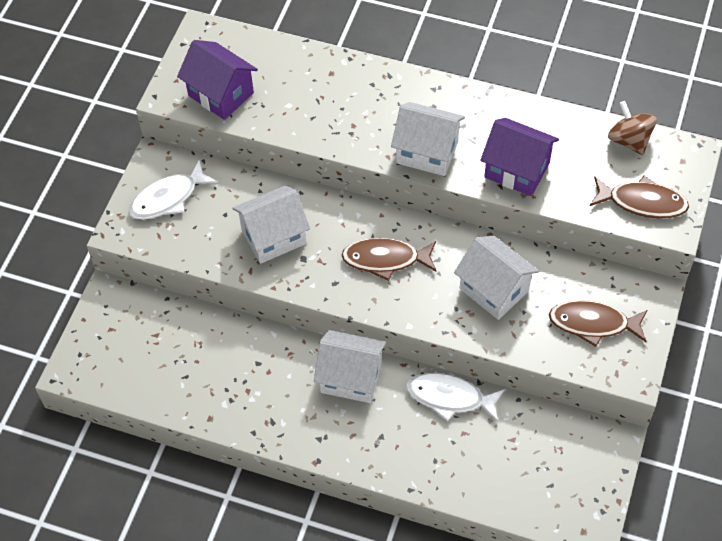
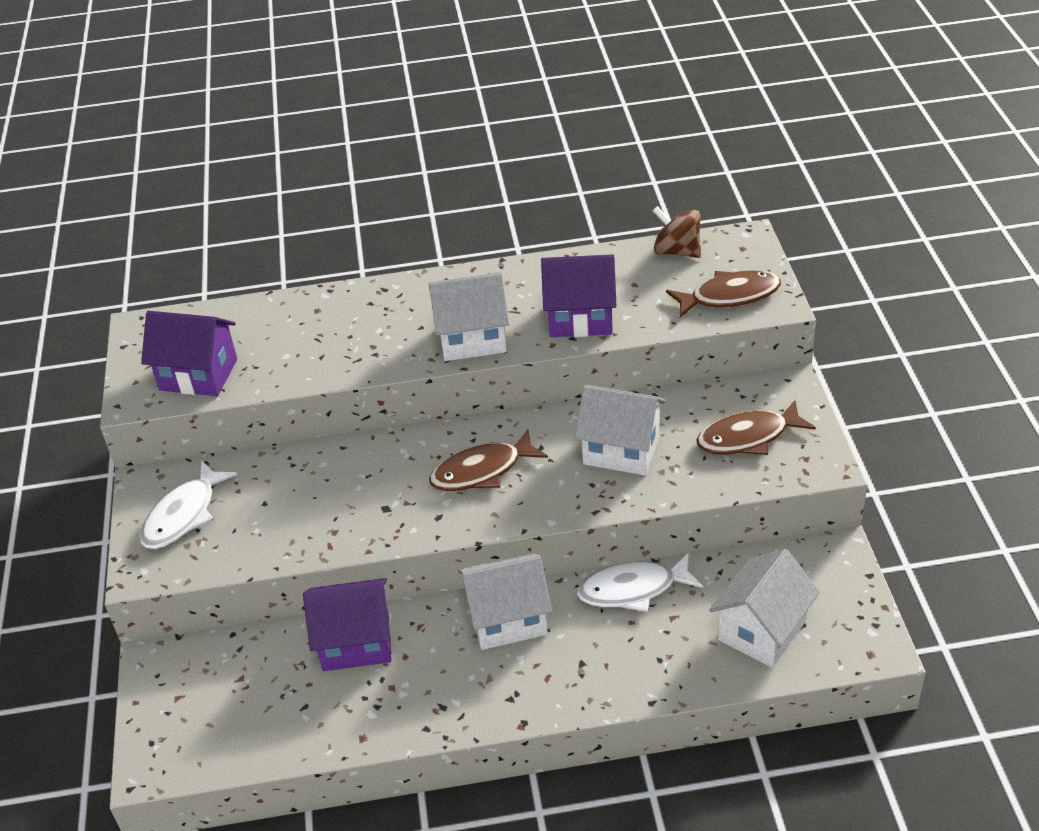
camera: 25 degrees left, 15 degrees down
(242, 345) = (356, 642): none -> purple house
(273, 237) = (337, 502): white house -> white house (762, 630)

